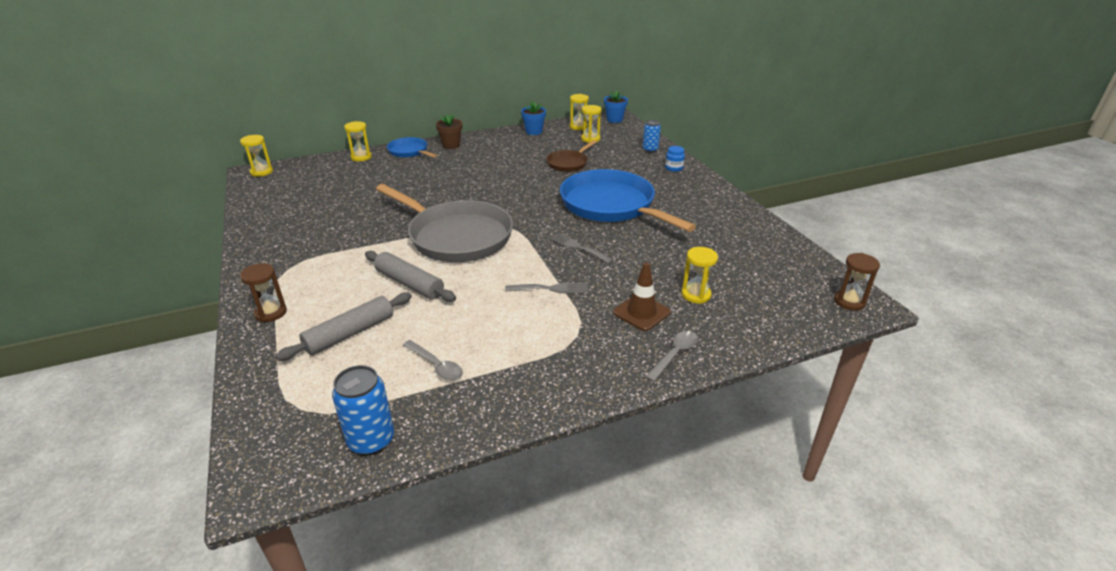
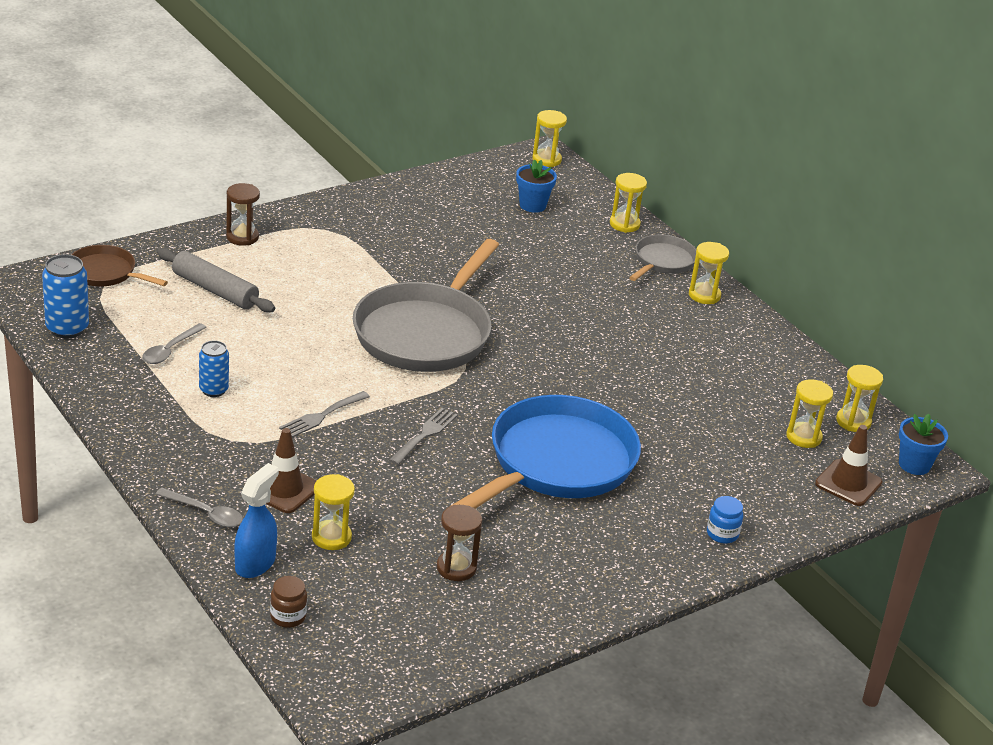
camera: 75 degrees right, 0 degrees up
(409, 151) = (663, 261): blue pan -> grey pan
(409, 283) = (311, 313): grey rolling pin -> none
(451, 145) = (704, 295): brown flower pot -> yellow hourglass
(534, 131) = (803, 372): blue flower pot -> blue flower pot (532, 205)
(550, 288) = (321, 416): grey fork -> grey fork turned 60 degrees clockwise
(568, 163) = (690, 416): brown pan -> brown pan (106, 273)
(629, 135) = (848, 483): none -> brown traffic cone
(650, 150) = (790, 508): blue can -> blue can (213, 390)
(732, 332) = (255, 563): none -> blue spray bottle
(788, 320) = (288, 617): none -> brown jar
(849, 302) = (342, 685): brown hourglass -> brown hourglass (456, 568)

